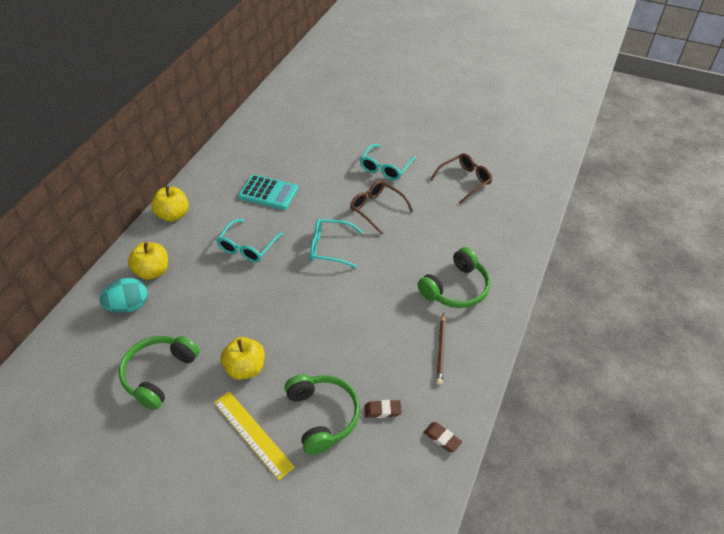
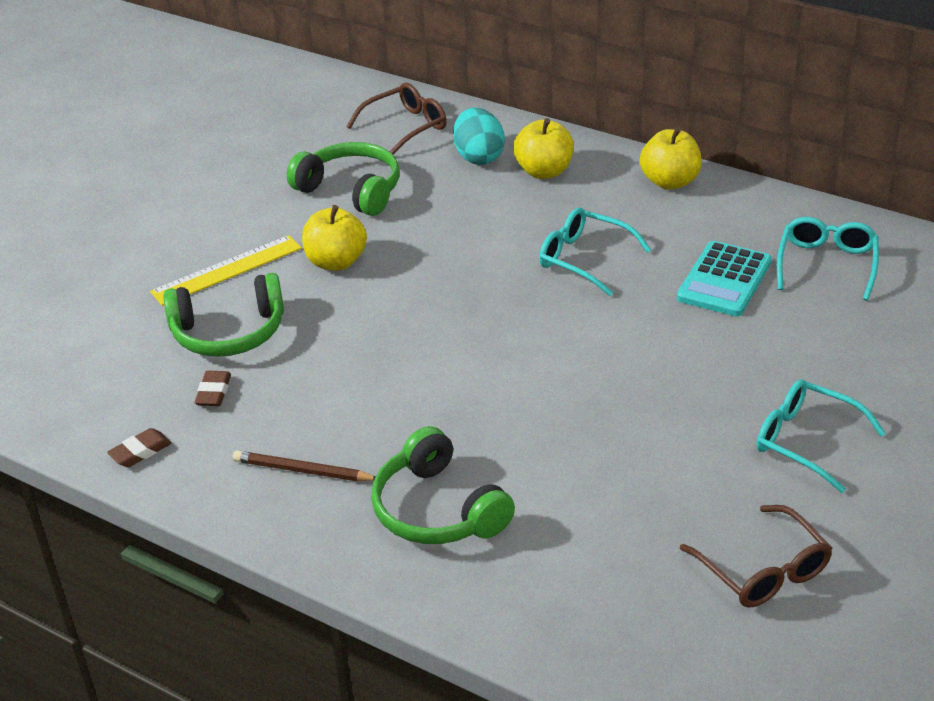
camera: 100 degrees right, 10 degrees down
(330, 247) = (570, 351): turquoise glasses -> turquoise glasses (827, 264)
(376, 209) = (672, 418): brown glasses -> brown glasses (406, 127)

